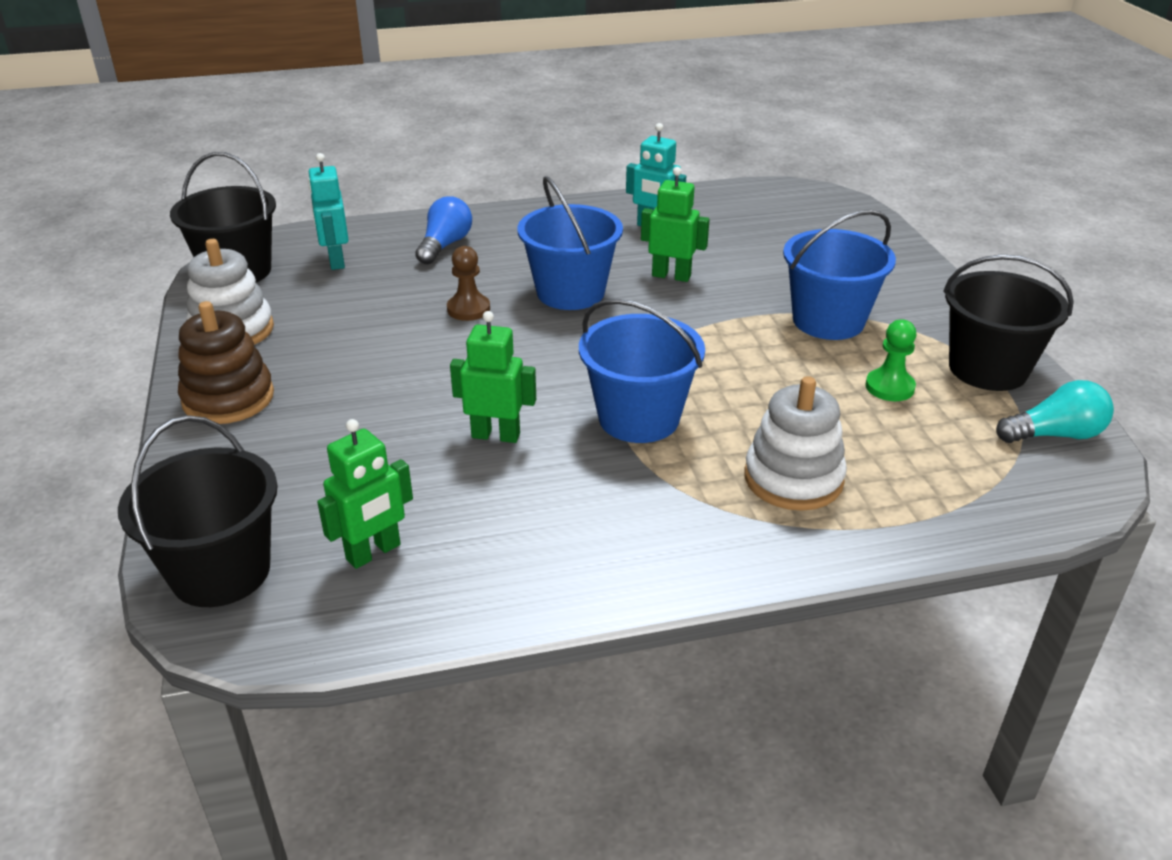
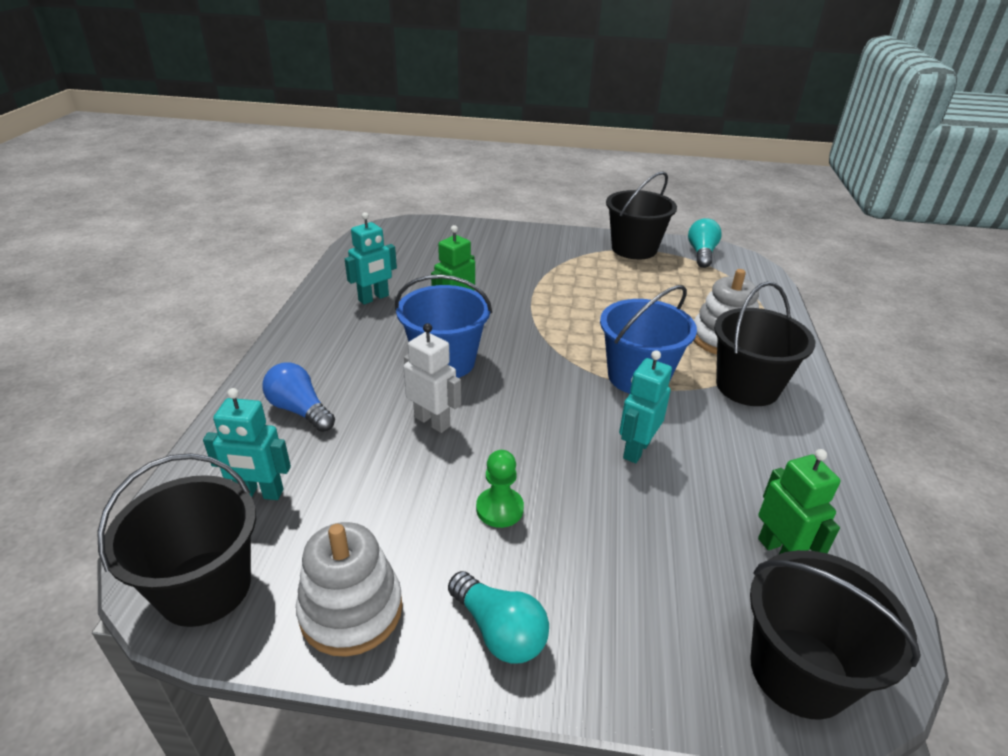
camera: 70 degrees left, 0 degrees up
(228, 398) = (499, 631): brown stacking toy -> turquoise light bulb
(468, 309) = (432, 421): brown pawn -> white robot
(496, 435) = (636, 449): green robot -> turquoise robot
(685, 510) = (747, 387): none -> black bucket
(828, 321) = (556, 275): blue bucket -> none
(889, 387) = (639, 280): green pawn -> green pawn (499, 509)

